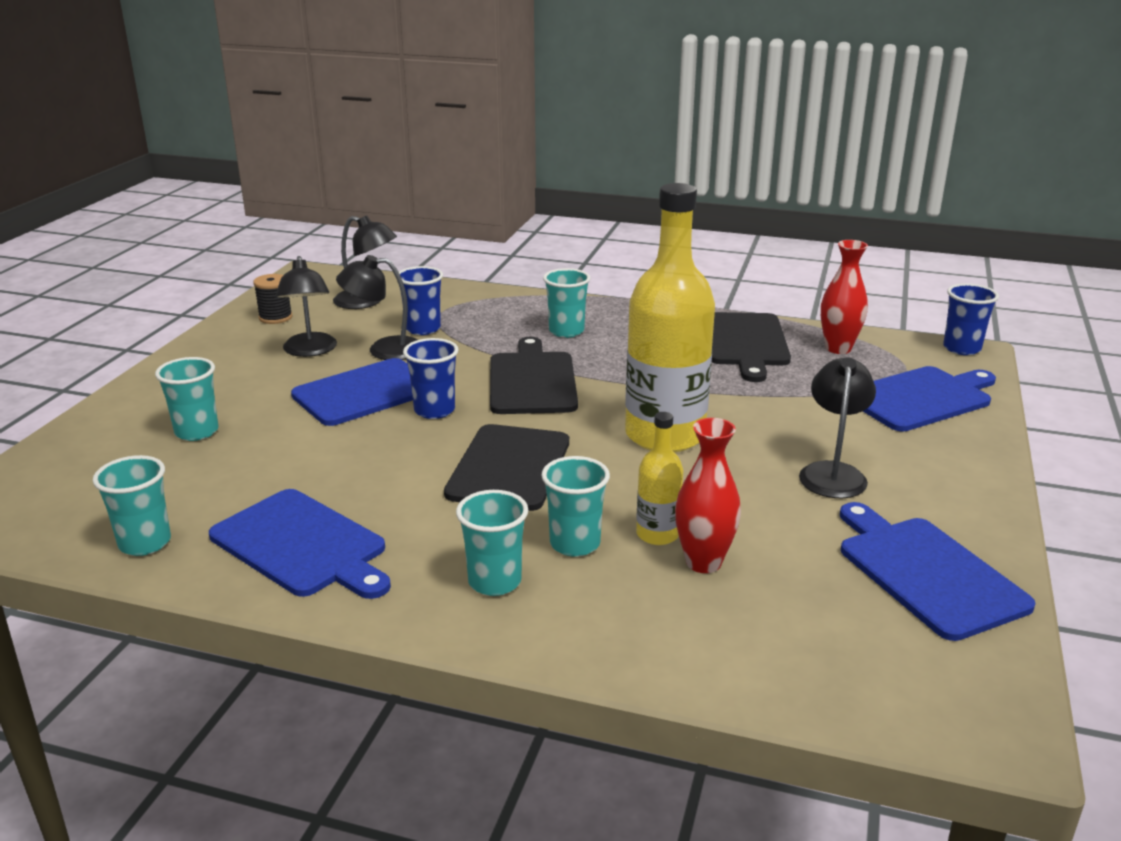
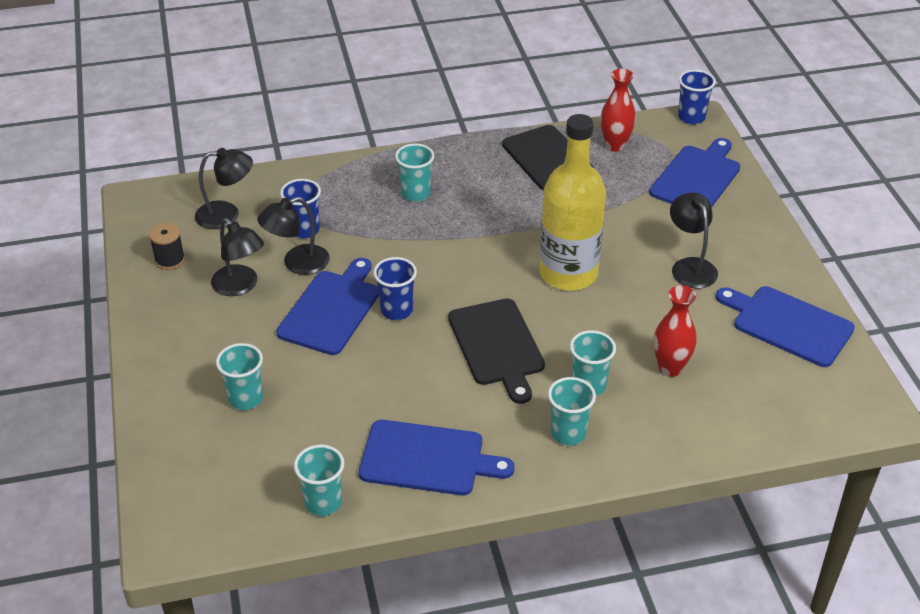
camera: 30 degrees left, 15 degrees up
(532, 380) = (437, 255): black cutting board -> none
(657, 534) = (629, 358): yellow bottle -> none

